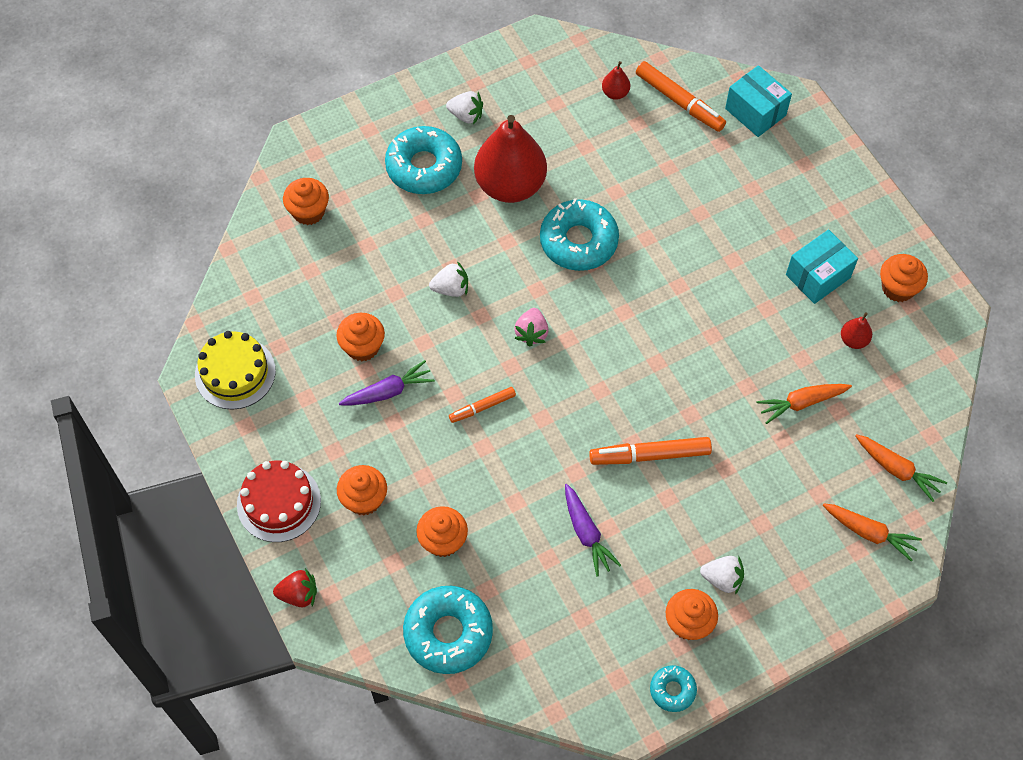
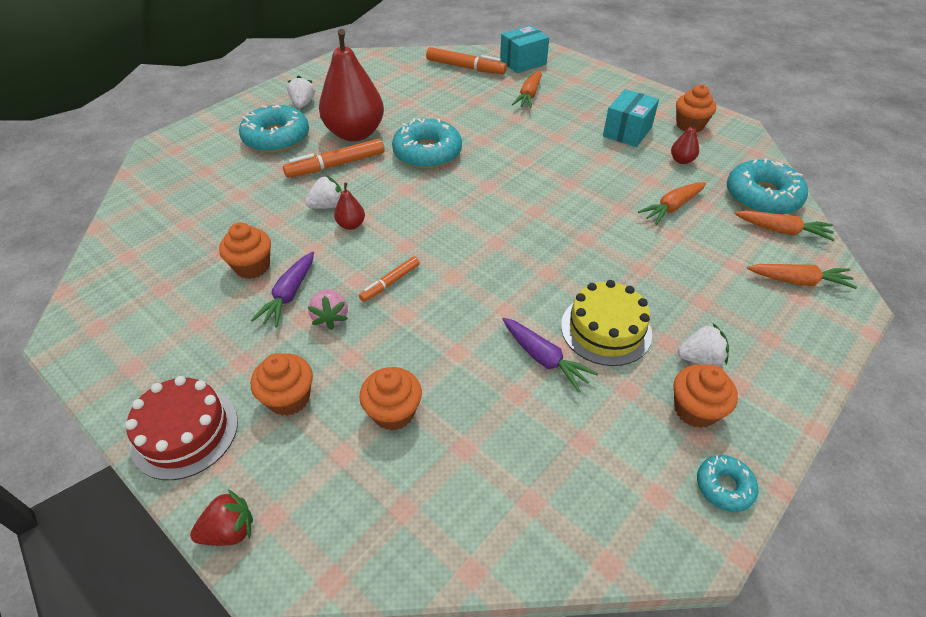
camera: 20 degrees left, 15 degrees down
(235, 373) = (114, 322): yellow cake -> yellow cake (606, 329)
(308, 212) = (176, 185): orange cupcake -> none
(388, 391) = (289, 295): purple carrot -> purple carrot turned 150 degrees clockwise
(448, 633) = (437, 512): turquoise donut -> turquoise donut (762, 196)
(466, 115) = (303, 104): white strawberry -> white strawberry turned 90 degrees counterclockwise
(531, 333) = (414, 218): pink strawberry -> pink strawberry (330, 317)
(615, 93) = (415, 72): red pear -> red pear (351, 225)
(649, 455) = (568, 277): orange marker -> orange marker (336, 165)
(734, 178) = (529, 95): none -> orange carrot
(755, 112) = (523, 62): turquoise box -> turquoise box turned 60 degrees counterclockwise

